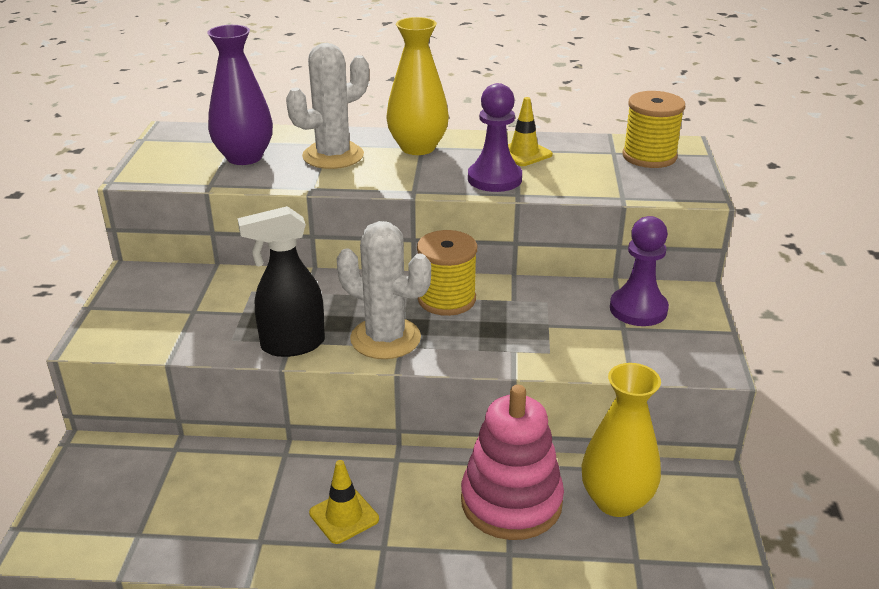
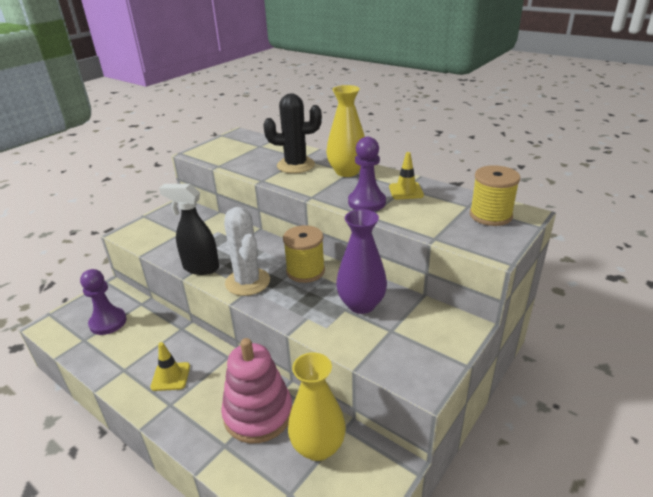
camera: 35 degrees right, 0 degrees up
(244, 157) = (252, 155): purple vase -> purple vase (361, 304)
(333, 156) = (296, 165): white cactus -> black cactus
(638, 309) = (415, 322): purple pawn -> purple pawn (108, 322)

